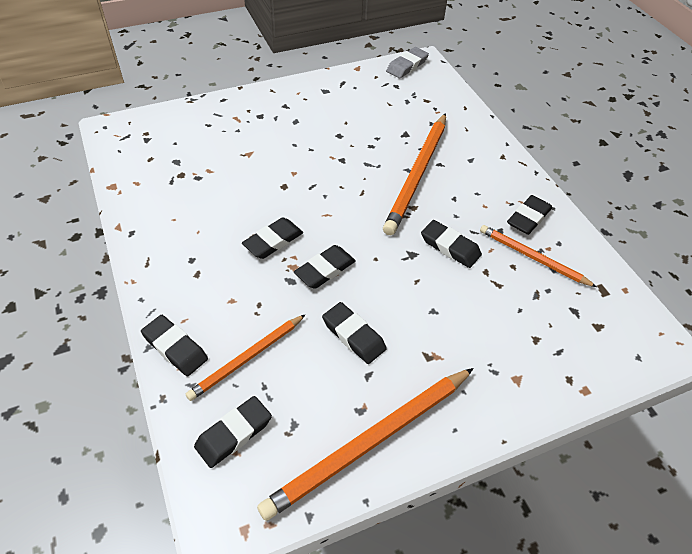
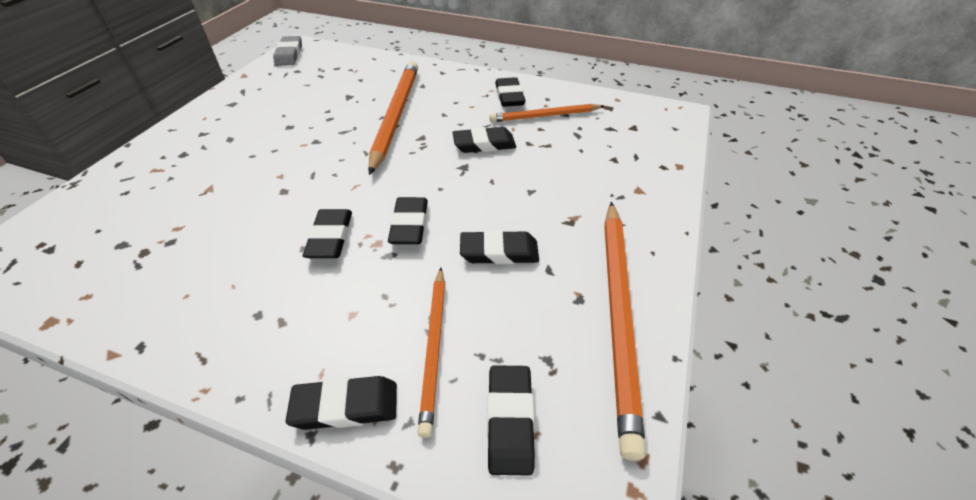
camera: 45 degrees left, 5 degrees down
(417, 175) = (395, 115): orange pencil -> orange pencil turned 150 degrees counterclockwise

